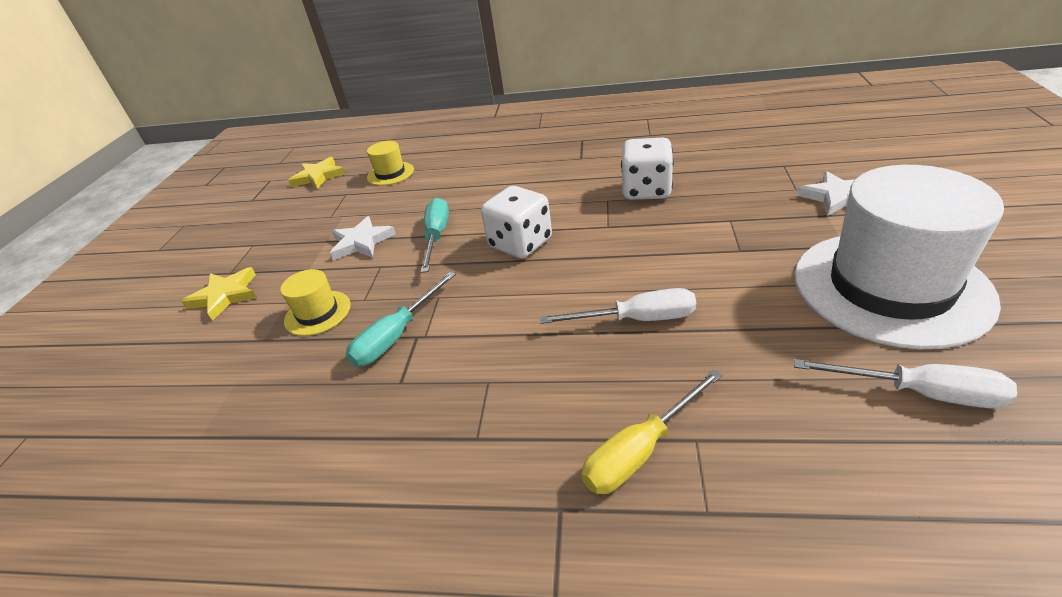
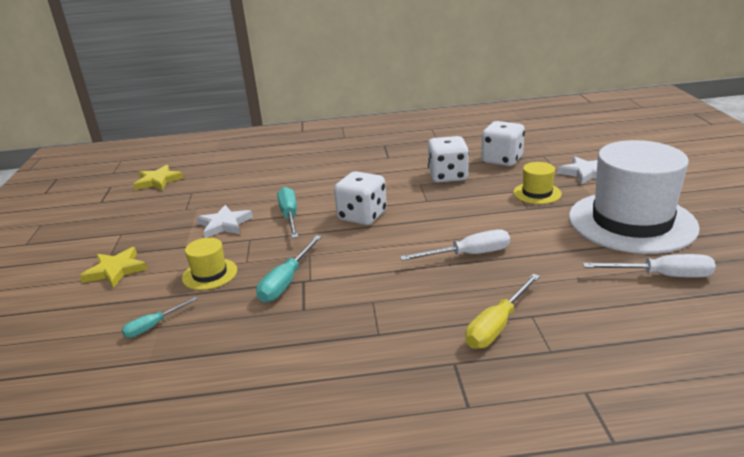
camera: 15 degrees left, 10 degrees down
(228, 383) = (153, 326): none -> turquoise screwdriver
(390, 174) = (226, 175): yellow hat -> yellow hat (537, 193)
(725, 169) = (502, 160): none -> white dice

